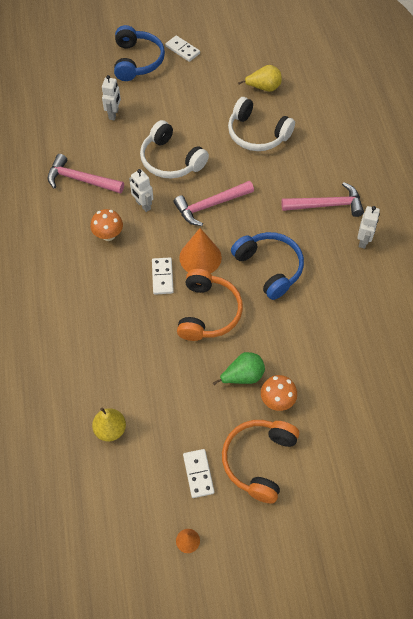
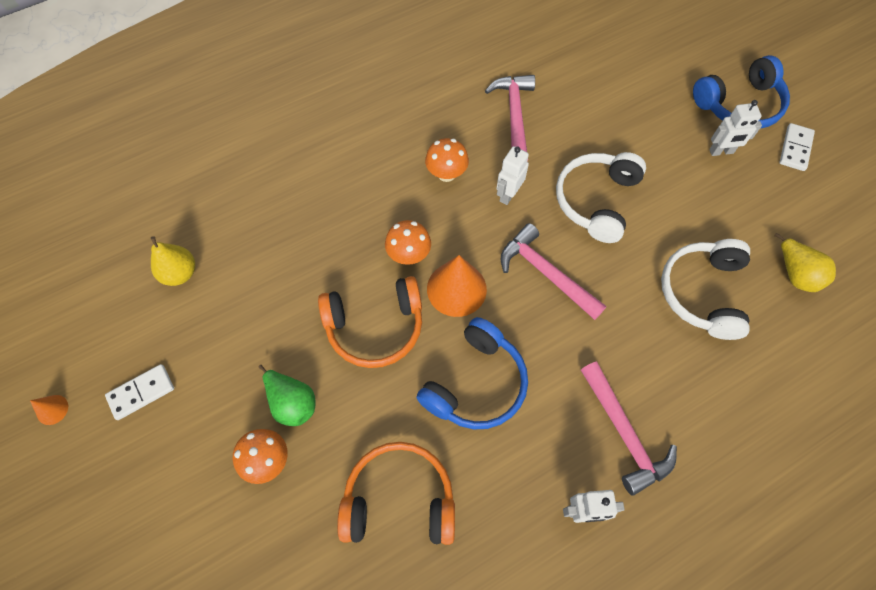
camera: 70 degrees right, 5 degrees up
(114, 114) = (635, 112): white robot -> white robot (721, 152)
(162, 277) = (409, 255): white domino -> orange mushroom
(259, 461) = (173, 463): orange headphones -> orange headphones (399, 500)

